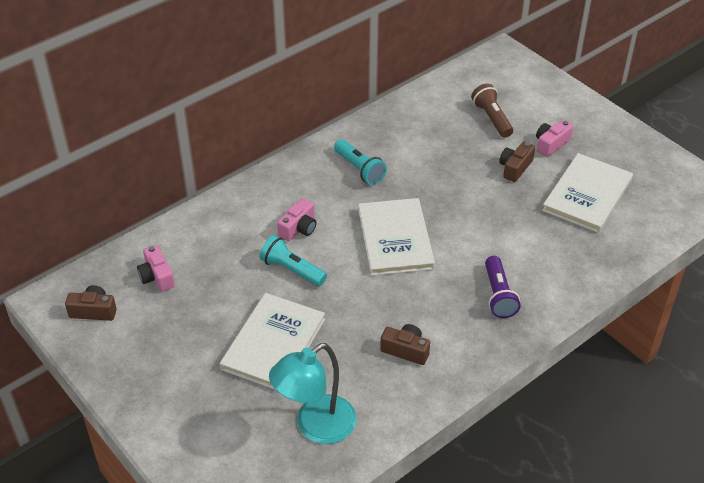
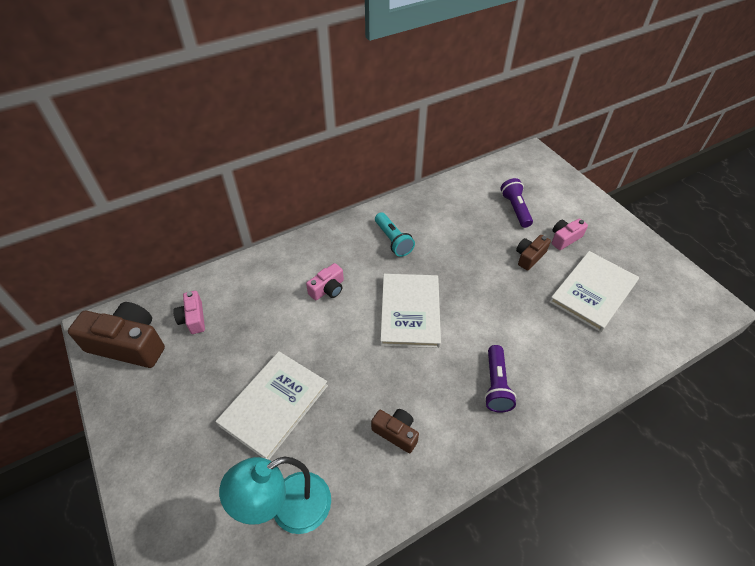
camera: 10 degrees right, 5 degrees up
(93, 311) = (128, 344): brown camera -> brown camera, size x1.89
(292, 270) = (311, 329): turquoise flashlight -> none
(492, 118) = (515, 209): brown flashlight -> purple flashlight

